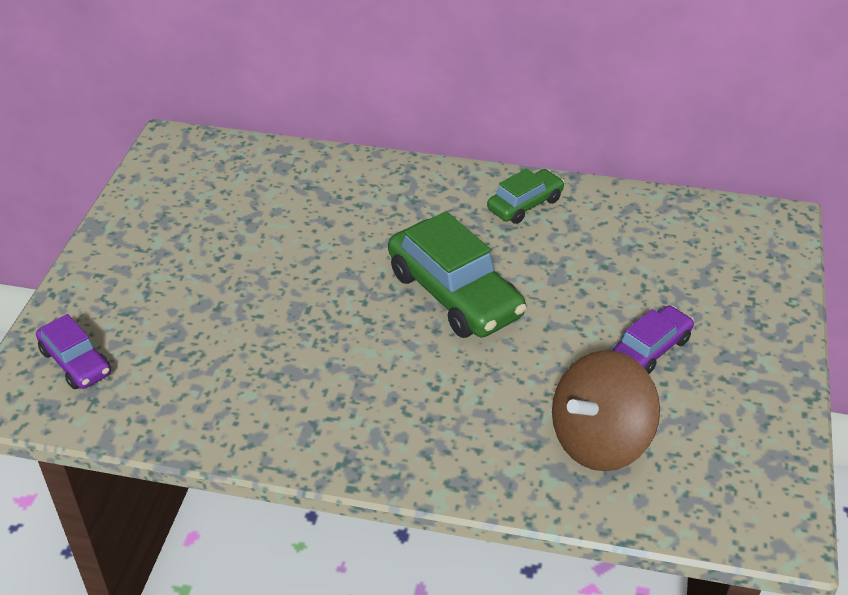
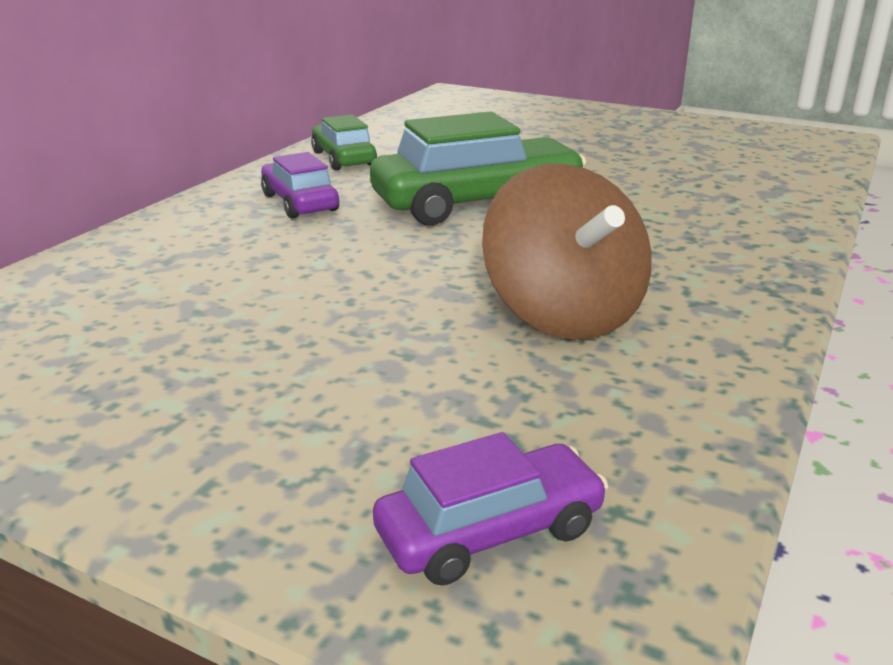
camera: 75 degrees left, 15 degrees down
(600, 440) = (726, 174): brown spinning top -> brown spinning top (563, 314)
(651, 349) = (601, 144): purple car -> purple car (300, 203)

